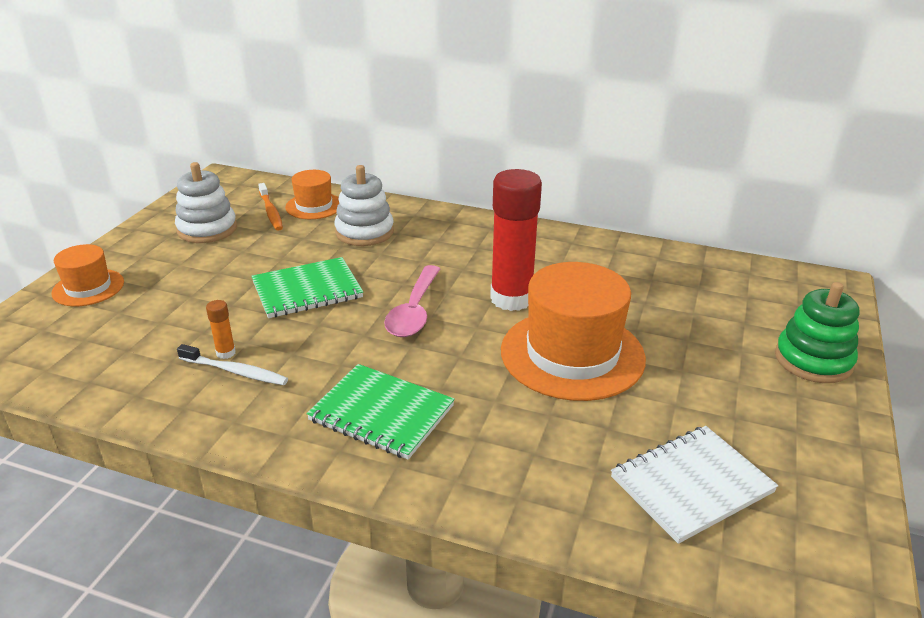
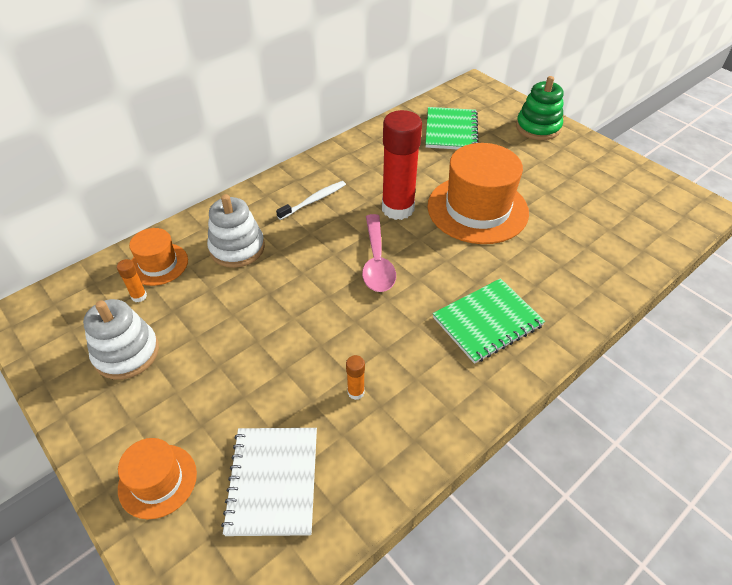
camera: 60 degrees left, 15 degrees up
(235, 371) = (386, 392): white toothbrush -> white toothbrush (314, 200)
(271, 212) = (139, 296): orange toothbrush -> orange glue stick
(307, 290) = (300, 312): green notebook -> green notebook (451, 130)
(414, 311) = (377, 261): pink spoon -> pink spoon turned 45 degrees clockwise
(691, 485) = (614, 218): white notebook -> white notebook (273, 481)

